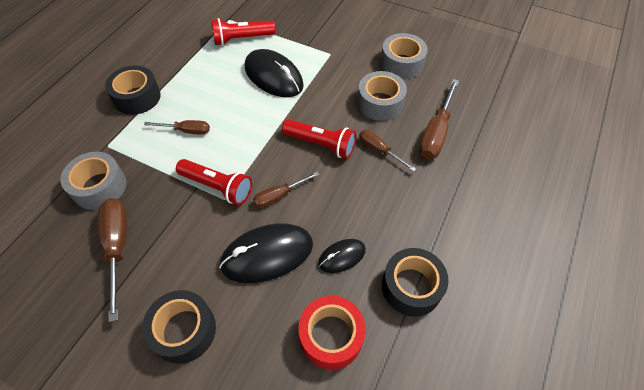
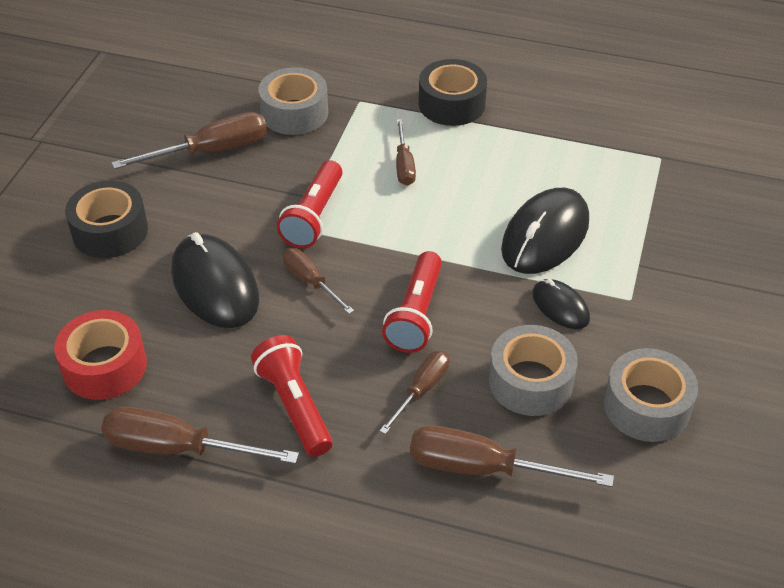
camera: 80 degrees right, 10 degrees down
(242, 39) = (619, 182): red flashlight -> red flashlight (294, 406)
(342, 256) = (219, 364): black mouse -> black mouse (560, 306)
(411, 287) = (178, 448): black tape -> brown screwdriver

